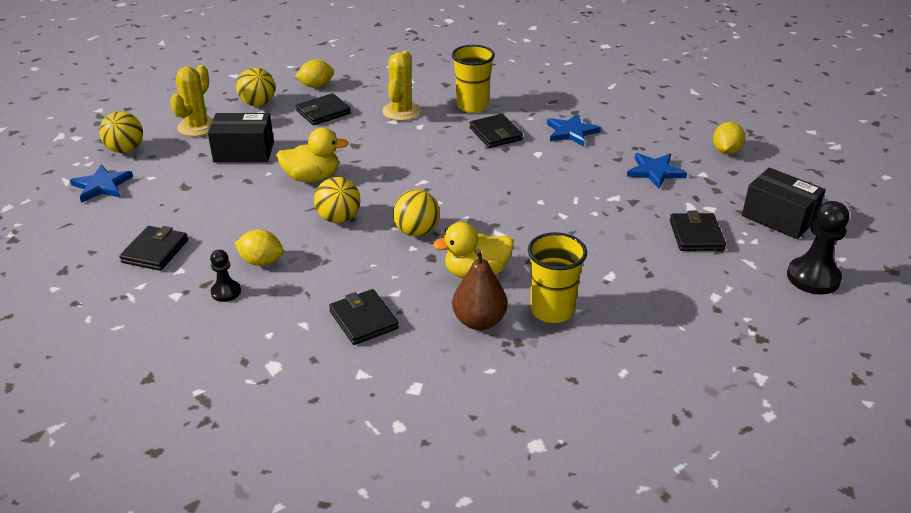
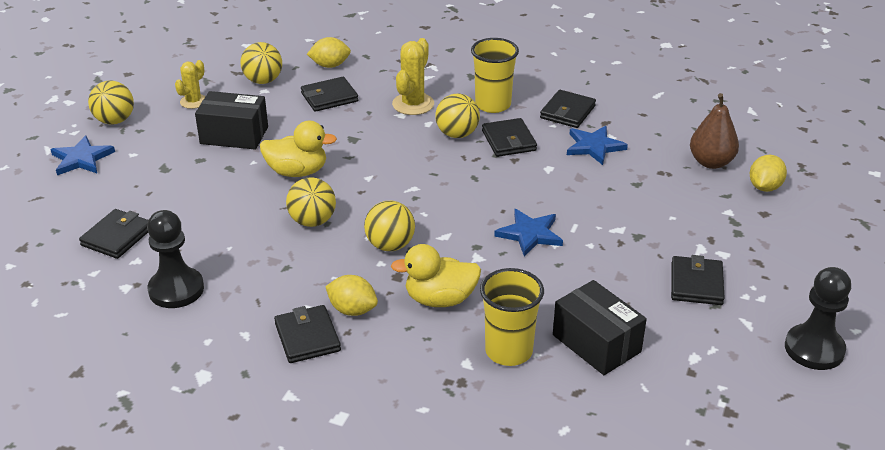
camera: 10 degrees right, 0 degrees up
(197, 127) = (193, 101): yellow cactus -> yellow cactus, size x0.64
(226, 292) = (176, 290): black pawn -> black pawn, size x1.78
(261, 262) = (220, 260): yellow lemon -> yellow lemon (352, 310)
(448, 133) = (457, 134): none -> yellow ball
(479, 321) = (427, 354): brown pear -> brown pear (711, 162)
(539, 106) = (567, 112): none -> black wallet
(655, 172) = (674, 203): blue star -> blue star (530, 234)
(778, 218) = (798, 274): black box -> black box (596, 343)

